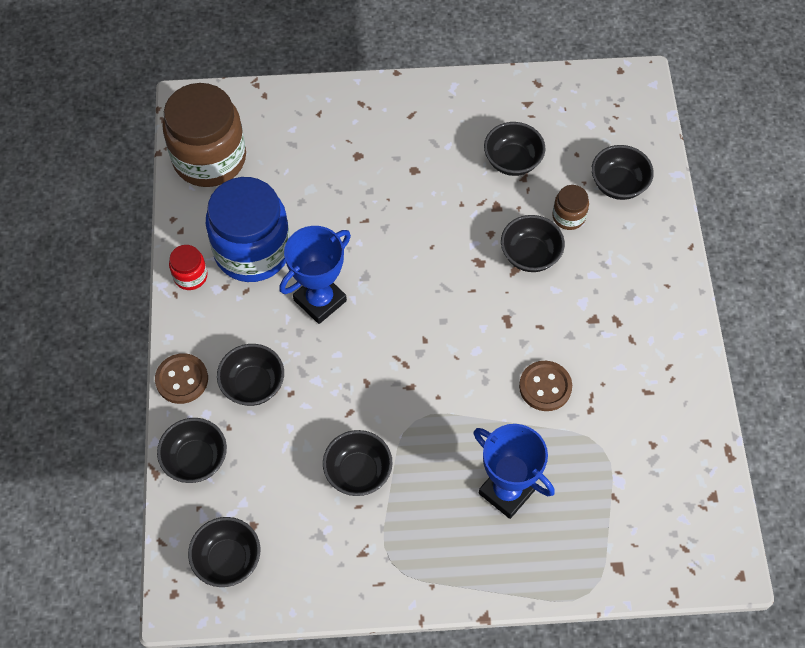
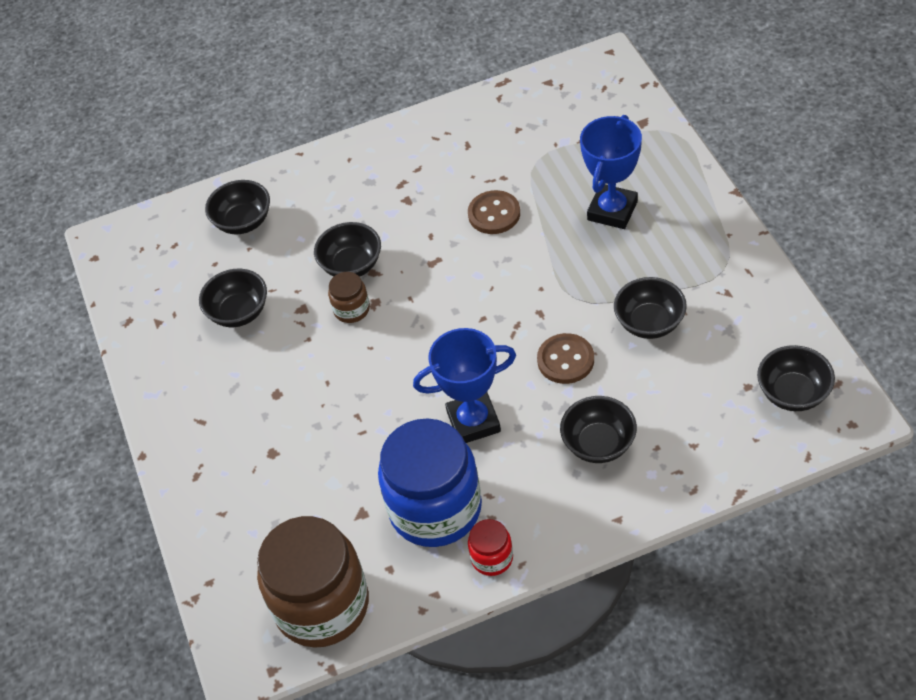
camera: 100 degrees left, 10 degrees down
(182, 379) = (623, 512): brown button -> brown button (565, 360)
(196, 459) = (706, 462): black bowl -> none
(320, 300) = (473, 421): blue trophy -> blue trophy turned 45 degrees counterclockwise
(568, 216) = (295, 249): brown jar -> brown jar (351, 309)

